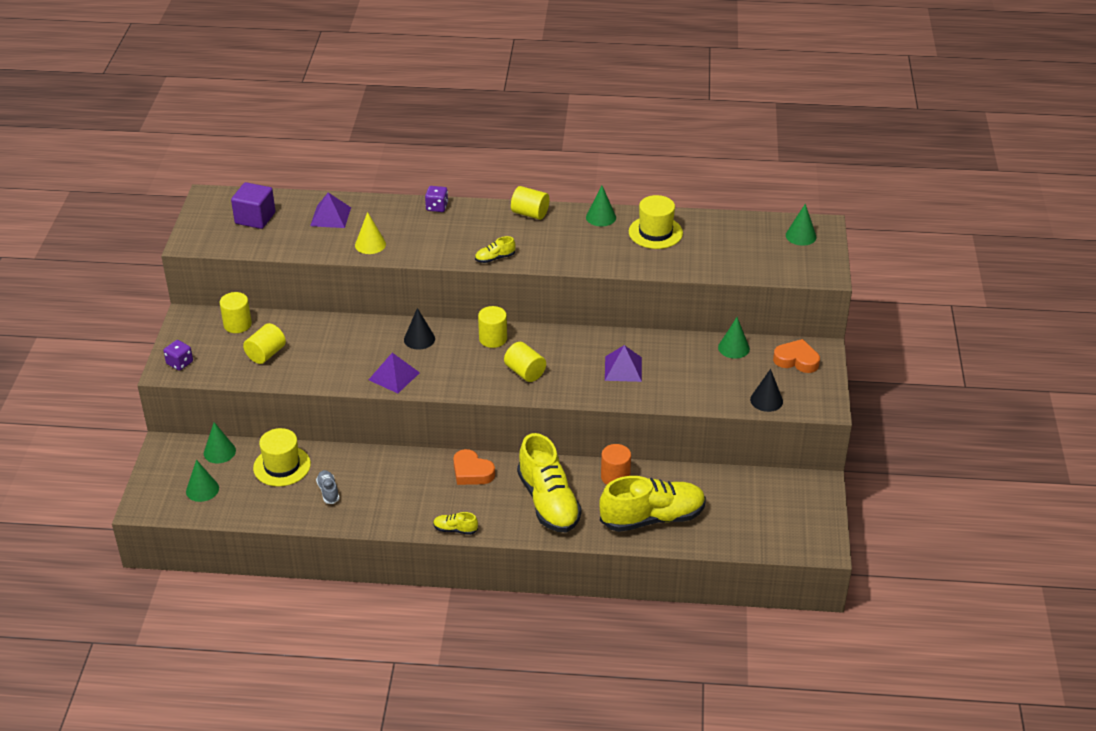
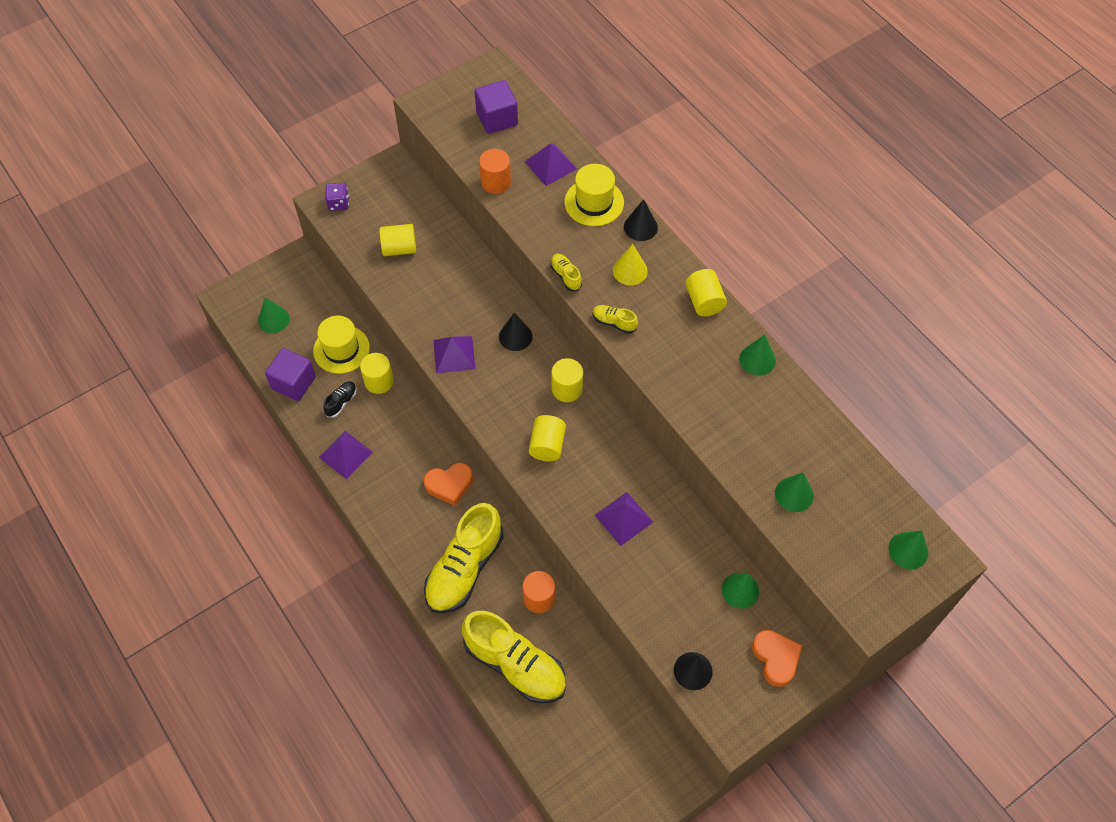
camera: 50 degrees right, 20 degrees up
(219, 452) = (321, 297): green cone -> green cone (794, 494)
(237, 324) = (415, 202): yellow cylinder -> yellow cylinder (379, 381)
(276, 509) = (294, 383): none -> purple cube
(308, 247) = (496, 182): none -> orange cylinder
(328, 491) = (341, 402): grey shoe -> black shoe
(370, 244) = (542, 220): yellow cone -> yellow cone (630, 270)
(376, 514) = (345, 454): none -> purple pyramid
(437, 207) = (640, 227): purple dice -> black cone
(455, 529) = (375, 523): yellow shoe -> yellow shoe (565, 276)
(472, 472) = (449, 485): orange heart -> orange heart turned 105 degrees counterclockwise
(655, 232) = (781, 420): yellow hat -> yellow hat (594, 202)

